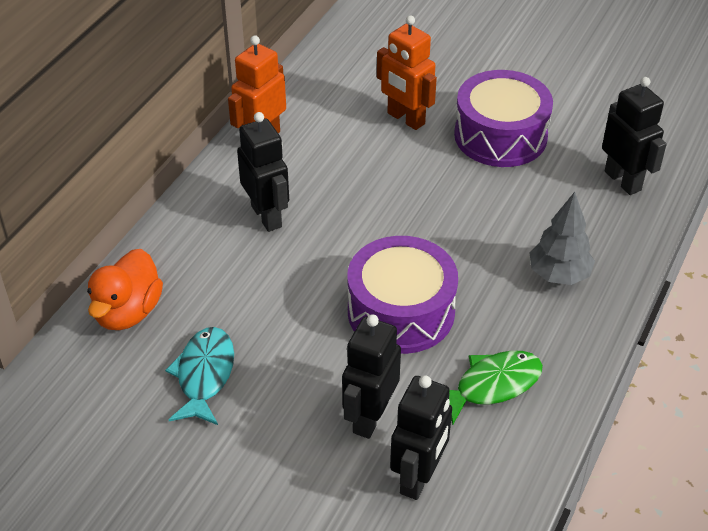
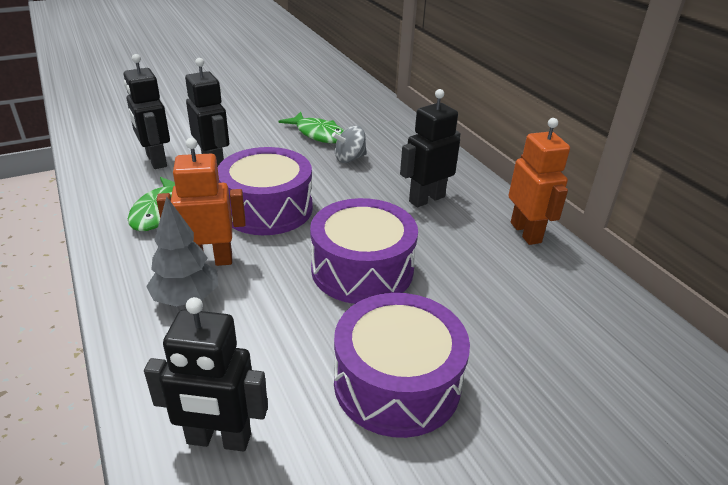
camera: 125 degrees right, 10 degrees down
(128, 312) = (395, 131): orange duck -> none
(204, 375) = (318, 134): turquoise fish -> green fish
(240, 312) = (349, 158): none -> grey spinning top
(267, 216) = (426, 199): black robot -> black robot turned 135 degrees clockwise
(405, 119) = (488, 327): orange robot -> orange robot (210, 261)
(415, 203) = (362, 269): none -> purple drum

